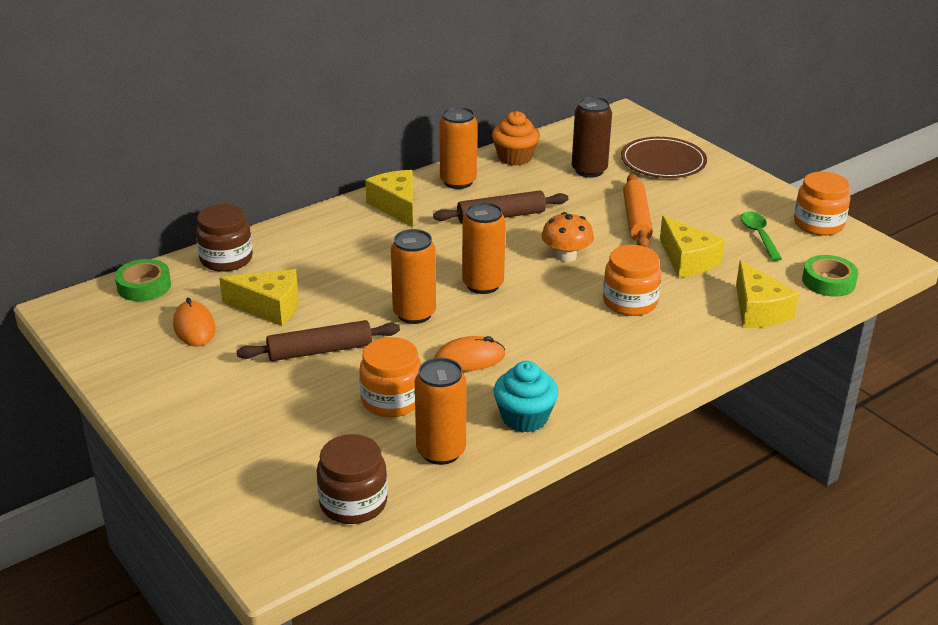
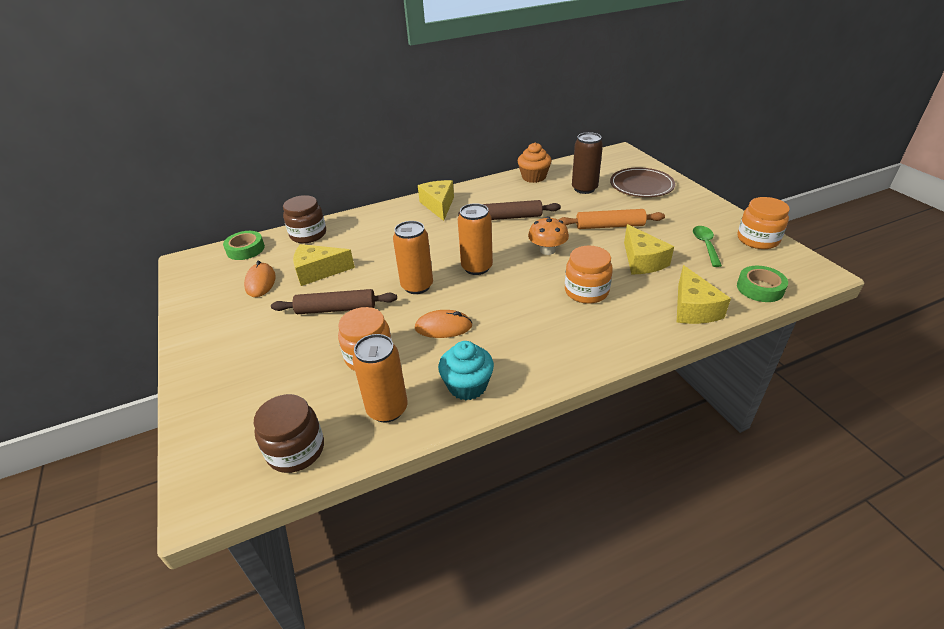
camera: 15 degrees right, 5 degrees up
(269, 307) = (318, 272): yellow cheese -> yellow cheese turned 150 degrees clockwise
(458, 182) = (488, 191): orange can -> none
(636, 219) = (610, 226): orange rolling pin -> orange rolling pin turned 75 degrees clockwise

